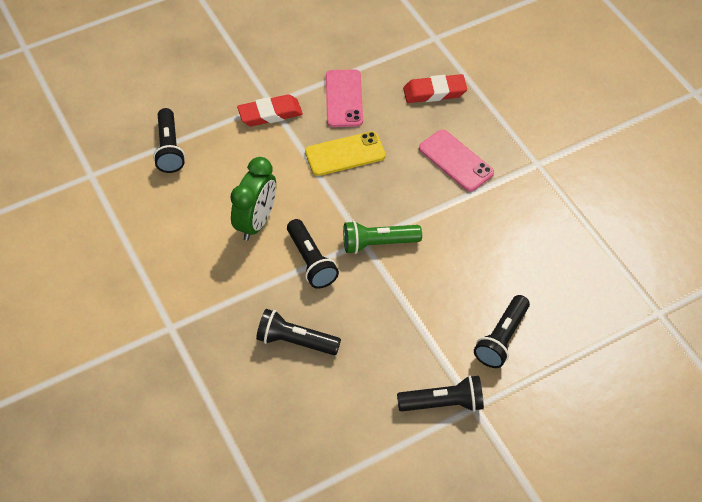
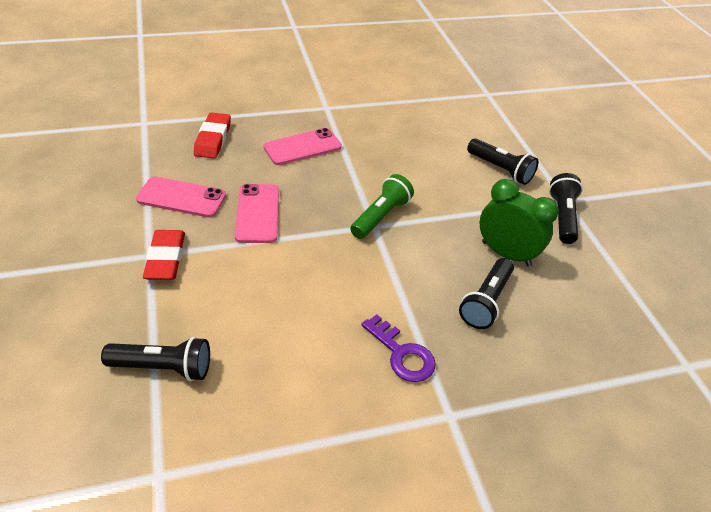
camera: 80 degrees left, 10 degrees down
(220, 287) = (402, 354): none -> purple key
(256, 222) = (320, 302): green clock -> green clock (506, 254)
(311, 261) = (388, 268): black flashlight -> none
(345, 154) = (257, 213): yellow phone -> pink phone
(378, 244) = (380, 216): green flashlight -> green flashlight turned 150 degrees counterclockwise

